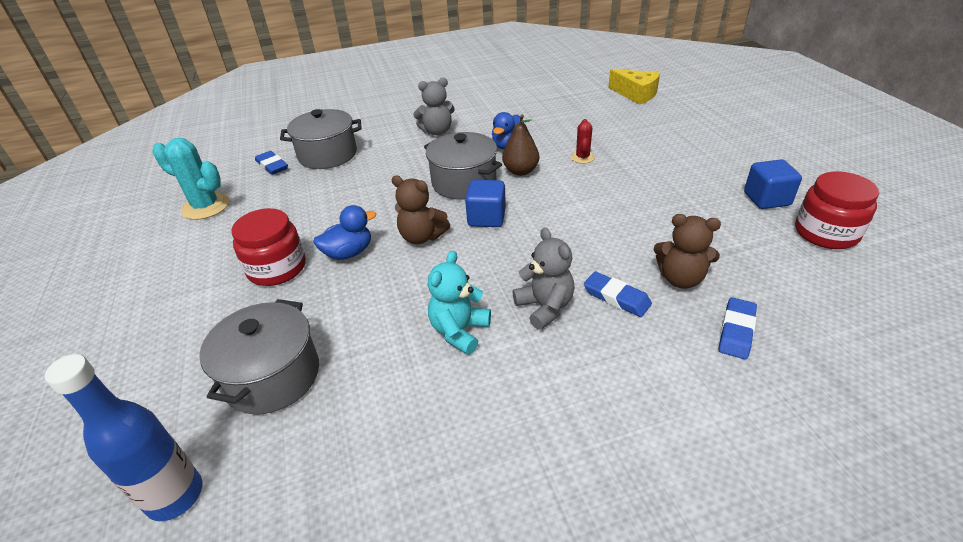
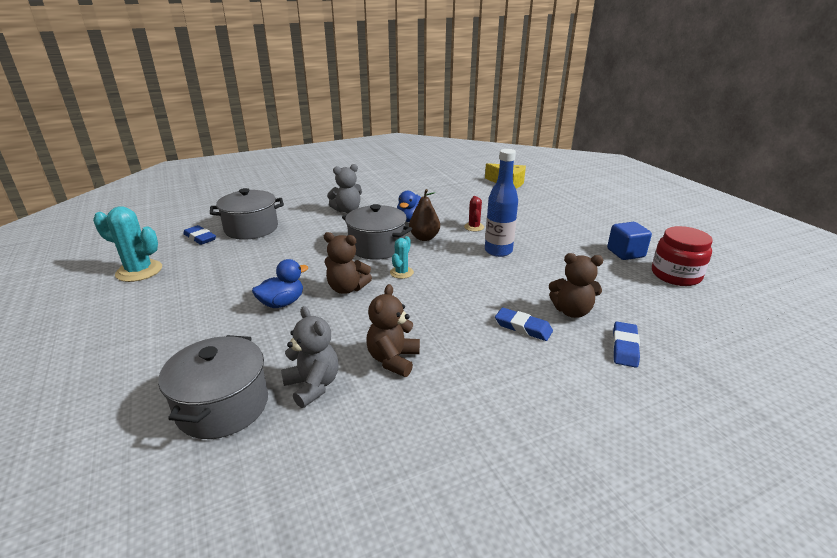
camera: 10 degrees left, 10 degrees down
(175, 496) = (135, 517): blue bottle -> blue bottle (498, 251)
(277, 268) = (215, 318): red jar -> none
(459, 331) = (393, 359): turquoise teddy bear -> brown teddy bear
(486, 218) = (401, 272): blue cube -> turquoise cactus
(545, 307) = (464, 337): grey teddy bear -> grey teddy bear (313, 386)

